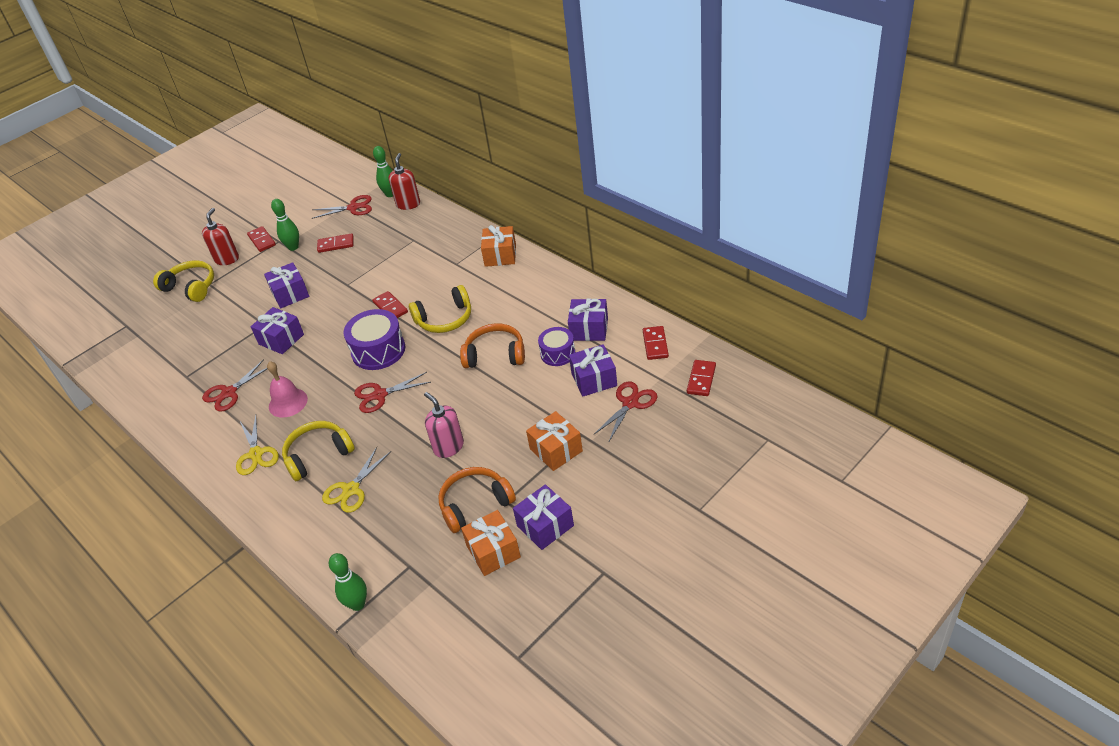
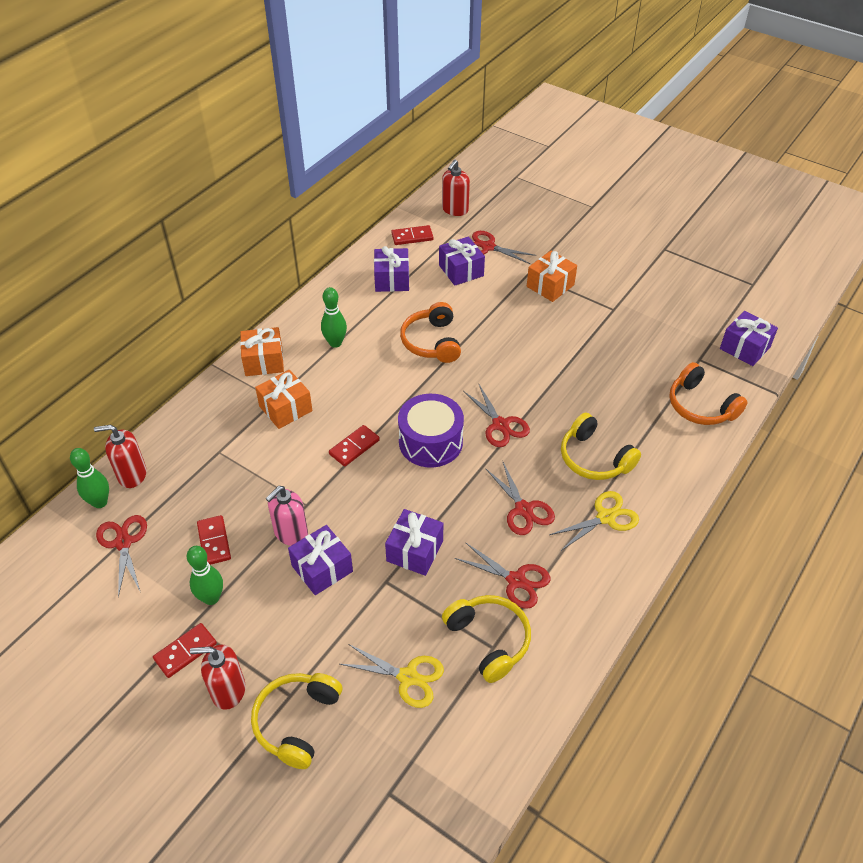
camera: 105 degrees left, 5 degrees up
(288, 402) = (523, 509): pink bell -> red scissors
(351, 490) = (631, 419): yellow scissors -> yellow scissors (408, 677)
(357, 604) = (748, 385): green bowling pin -> green bowling pin (335, 343)
(445, 319) = (376, 392): yellow headphones -> yellow headphones (489, 640)
(448, 447) = (561, 356): pink soap dispenser -> pink soap dispenser (291, 533)
(475, 504) = (622, 328): orange headphones -> orange headphones (700, 406)
(493, 551) = (666, 310): orange gift -> orange gift (285, 408)
(545, 526) = (632, 283): purple gift -> purple gift (745, 348)
(558, 353) = (427, 297): purple drum -> none
(701, 379) = (455, 210): red domino -> red soap dispenser

